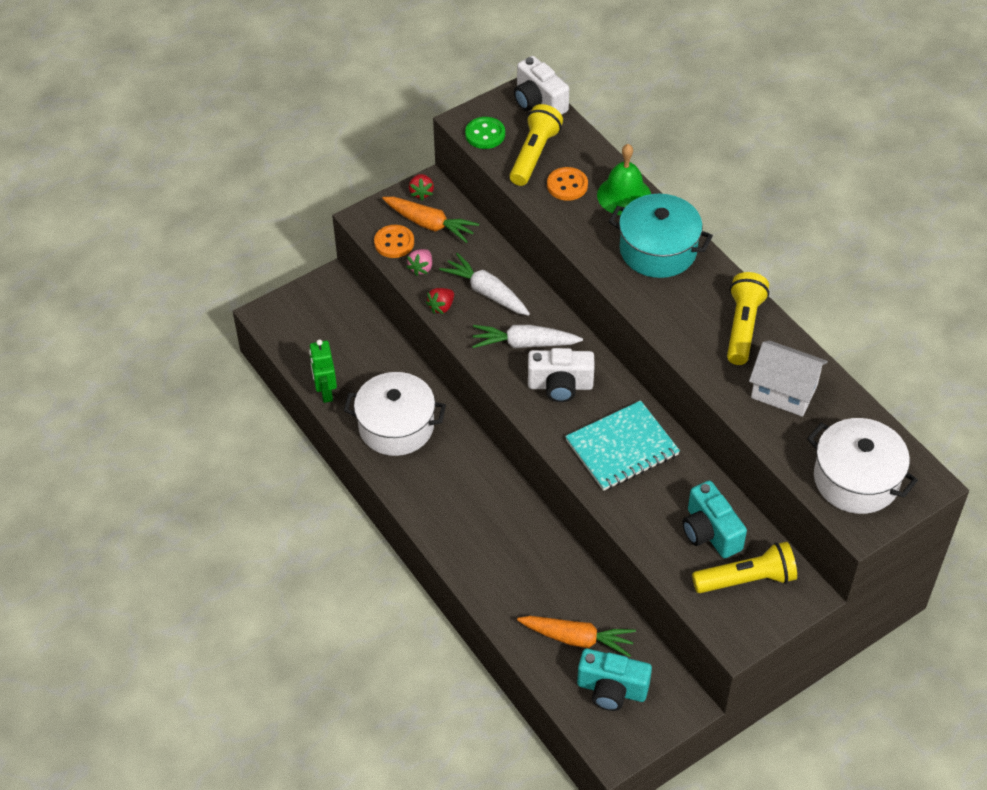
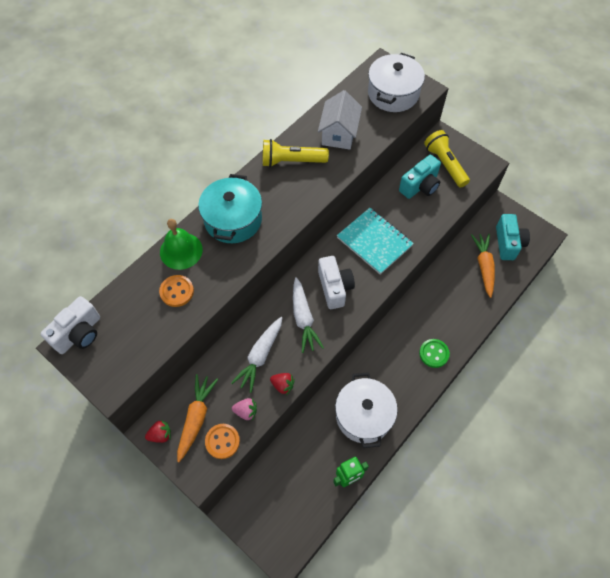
camera: 105 degrees left, 10 degrees up
(485, 134) = (125, 367): green button -> green button (434, 353)
(534, 155) = (145, 323): yellow flashlight -> none

